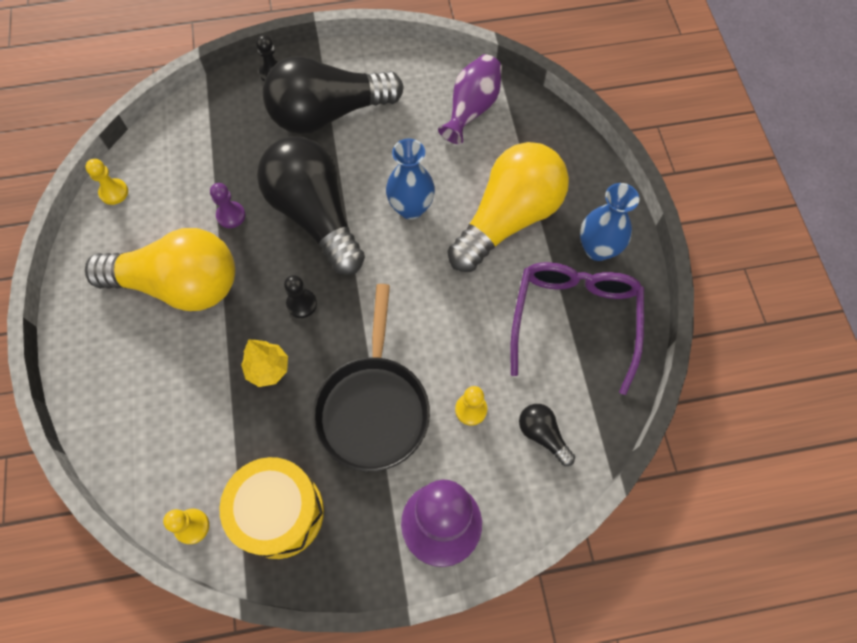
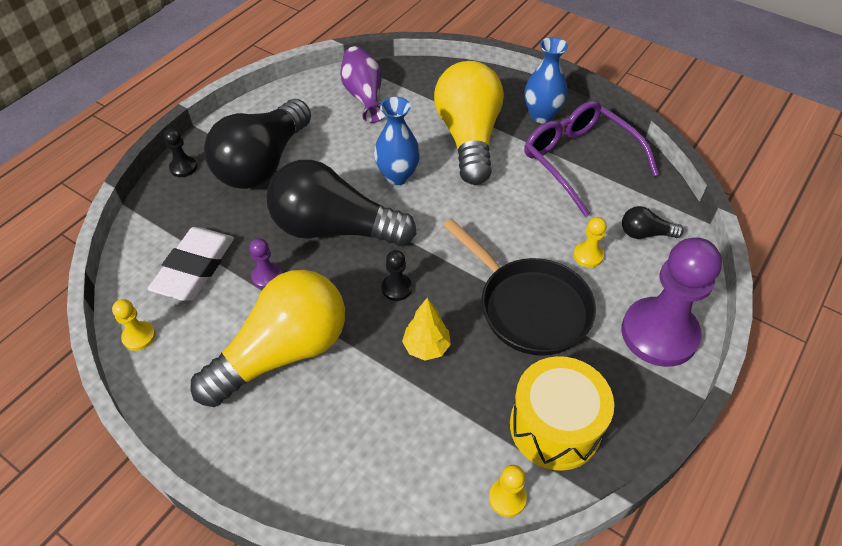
camera: 45 degrees left, 15 degrees down
(195, 167) = (194, 268): none -> white eraser

